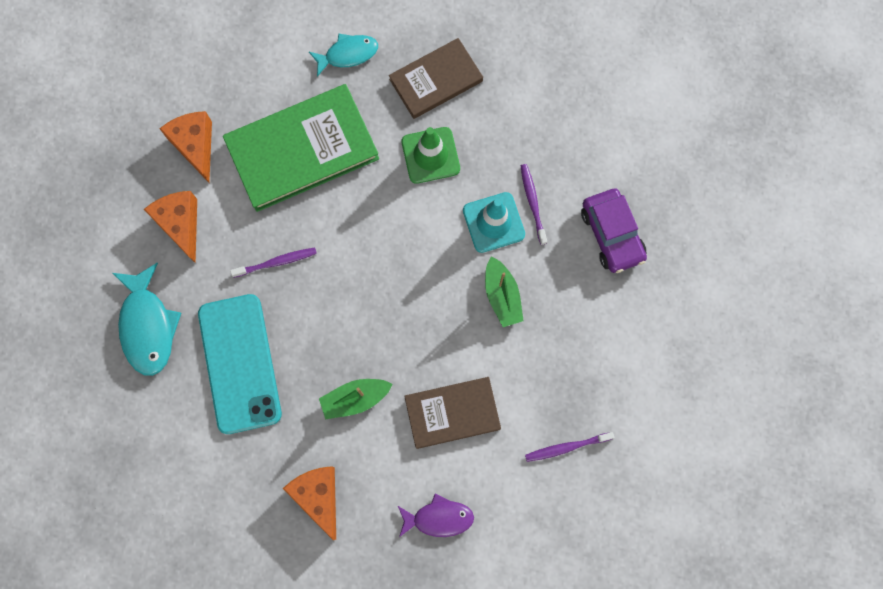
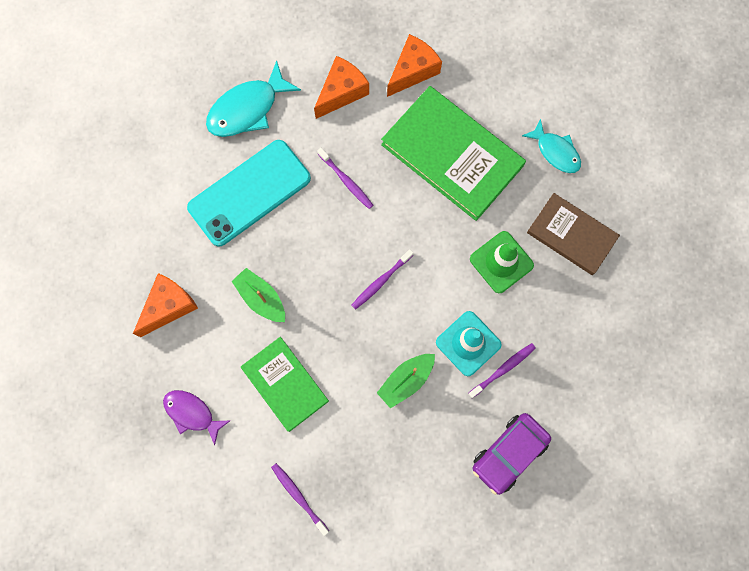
camera: 65 degrees right, 0 degrees up
(395, 275) = (380, 281): none -> purple toothbrush
(439, 518) = (192, 413): purple fish -> purple fish turned 150 degrees clockwise
(452, 413) = (285, 384): brown book -> green book

